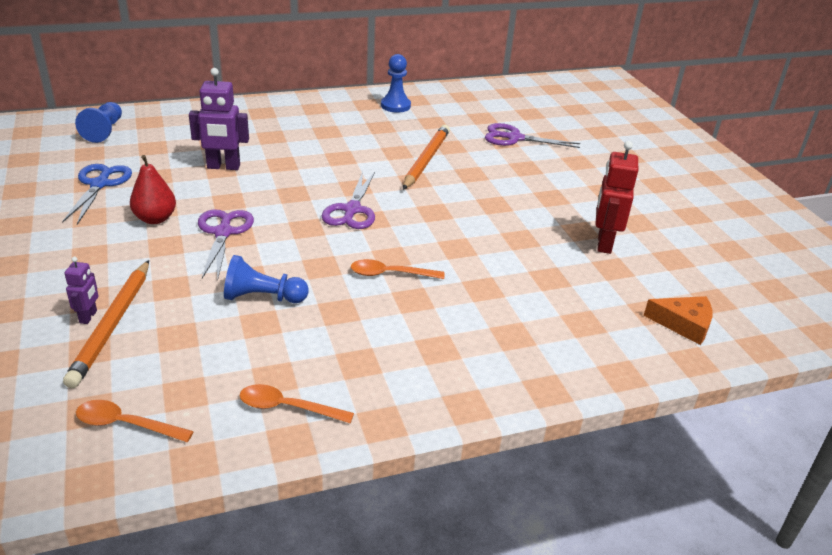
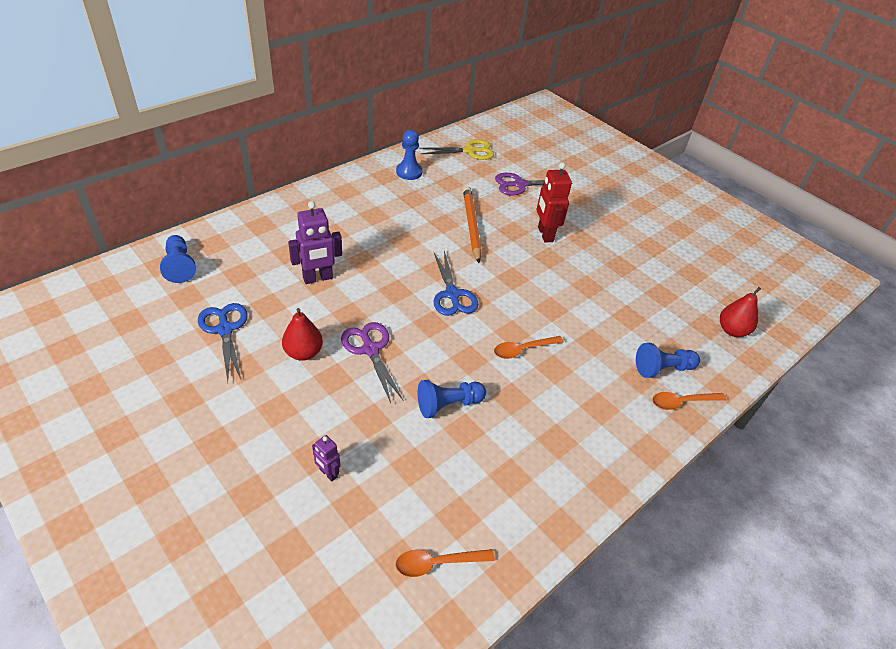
camera: 25 degrees left, 10 degrees up
(88, 317) = (328, 473): purple robot -> purple robot turned 150 degrees clockwise
(111, 325) = (353, 474): orange pencil -> none
(287, 407) = (538, 500): orange spoon -> orange spoon (682, 402)
(352, 210) = (452, 294): purple scissors -> blue scissors
(479, 101) = (469, 151): none -> yellow scissors
(552, 335) = (662, 369): none -> blue pawn
(604, 243) = (643, 273): red robot -> red robot (545, 234)
(684, 324) = (732, 330): orange cheese -> red pear

